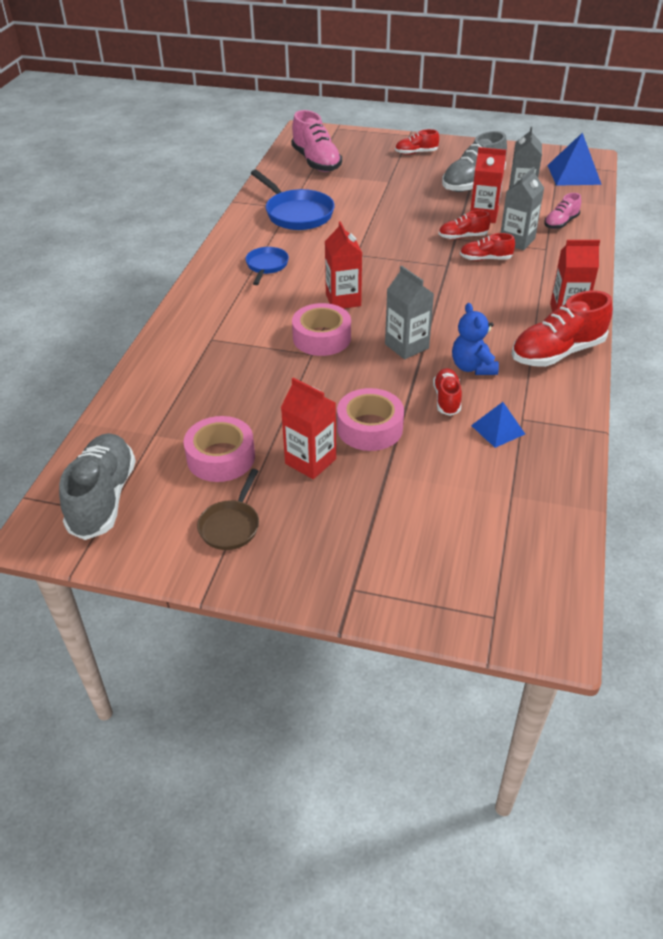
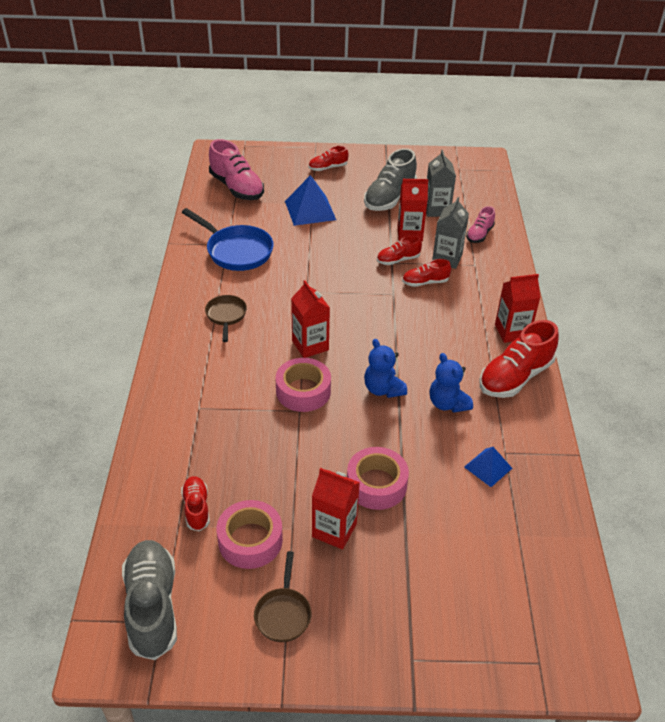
camera: 15 degrees left, 0 degrees up
(266, 266) = (226, 316): blue pan -> brown pan
(406, 346) = (383, 389): grey carton -> blue teddy bear
(446, 399) = (435, 442): red shoe -> red shoe (196, 508)
(574, 174) = (476, 178): blue pyramid -> blue pyramid (310, 210)

